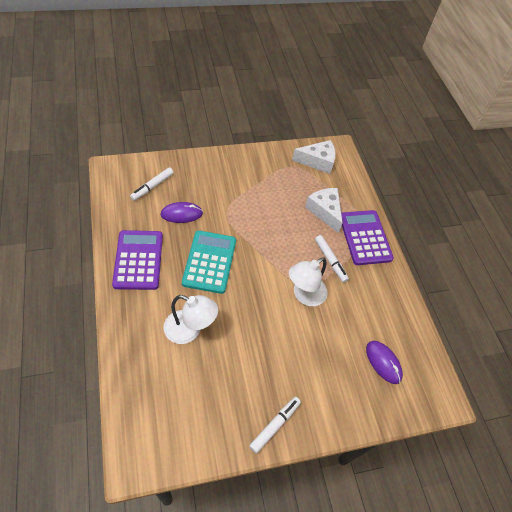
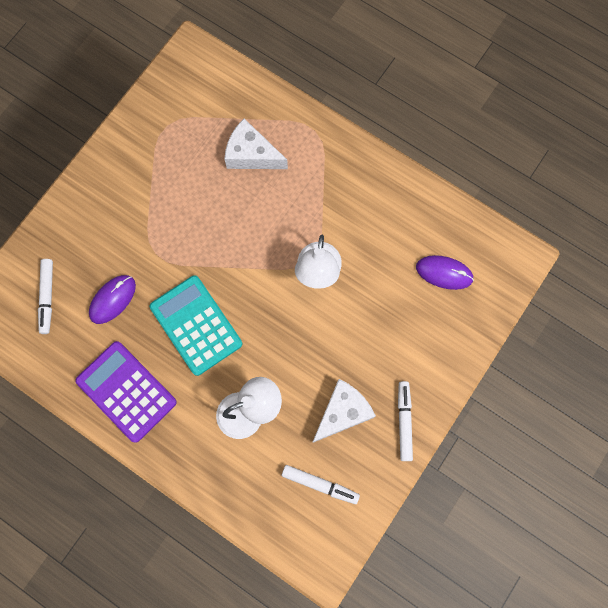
camera: 35 degrees left, 20 degrees up
(317, 161) = (186, 94): white cheese -> white cheese (342, 412)
(330, 260) = (308, 210): white marker -> white marker (320, 484)
(365, 237) = (317, 149): purple calculator -> none

